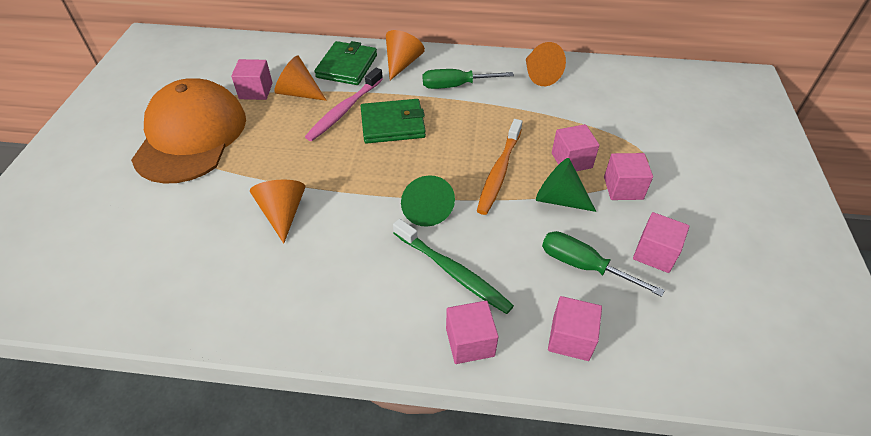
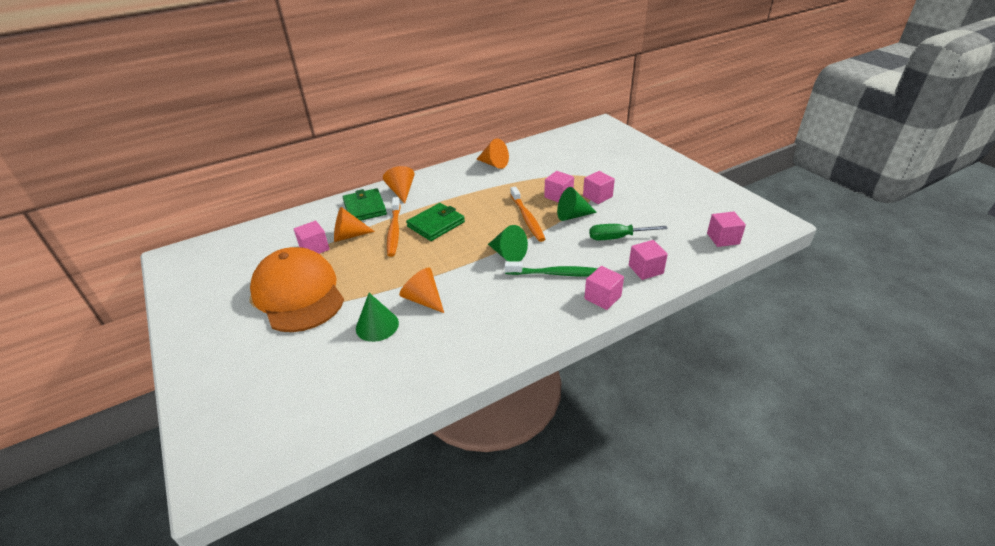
camera: 35 degrees left, 10 degrees down
(212, 217) = (377, 325): none -> green cone
(344, 110) = (394, 231): pink toothbrush -> orange toothbrush
(456, 86) = (451, 189): green screwdriver -> none
(655, 253) = (642, 216): pink cube -> pink cube (723, 238)

